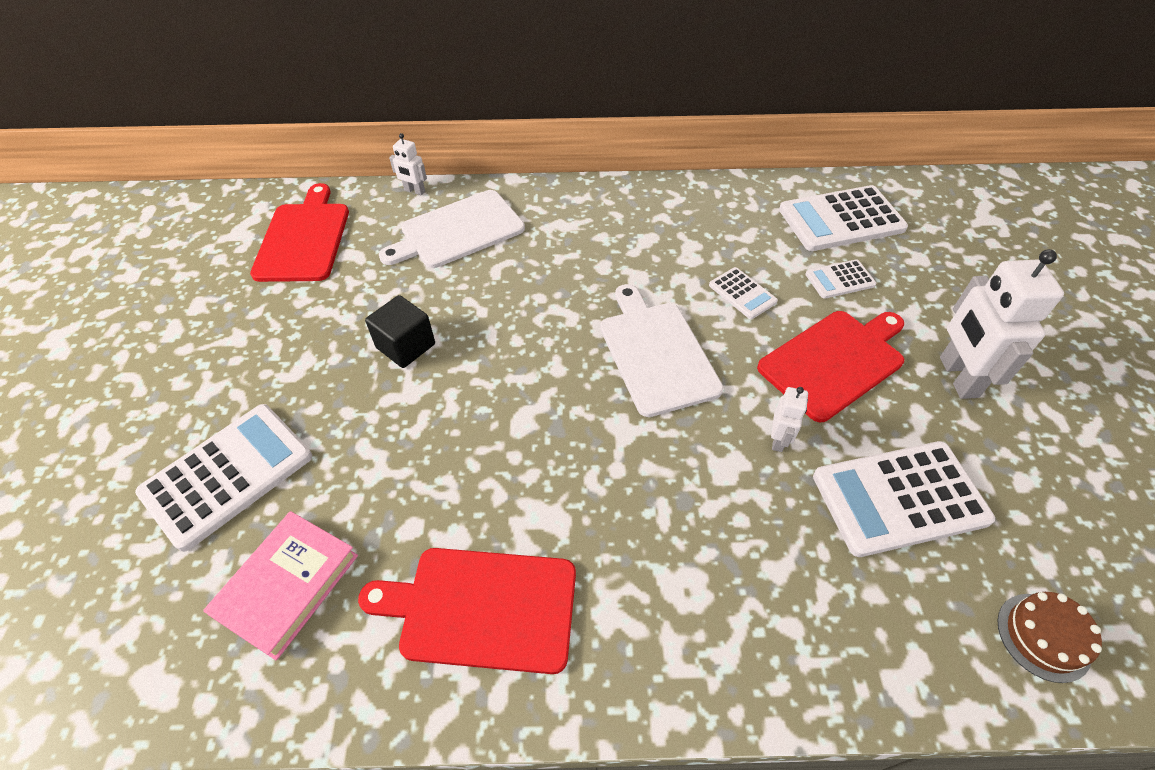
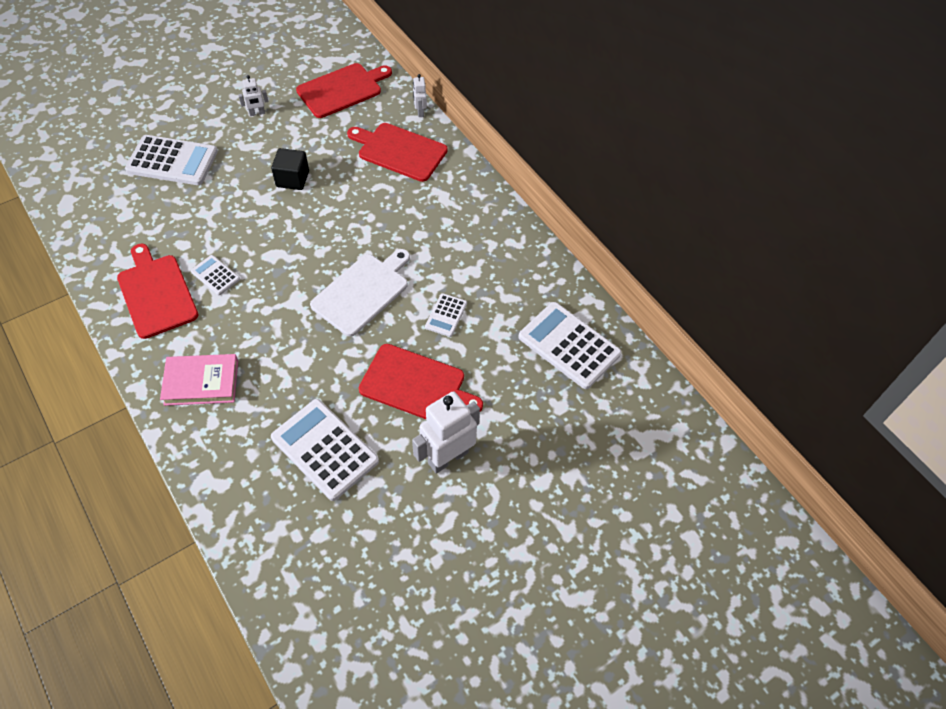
camera: 55 degrees right, 5 degrees up
(287, 585) = (130, 218): pink book -> pink book (201, 382)
(457, 231) = (399, 151): white cutting board -> red cutting board
(778, 440) = (332, 376): white robot -> white robot (257, 113)
(840, 279) = (499, 364): white calculator -> white calculator (215, 275)
(1043, 637) = (268, 542): brown cake -> none

